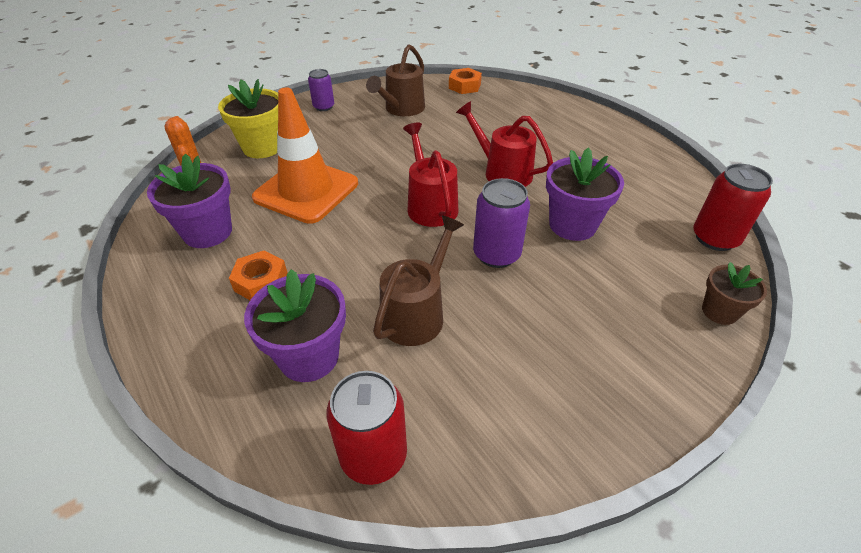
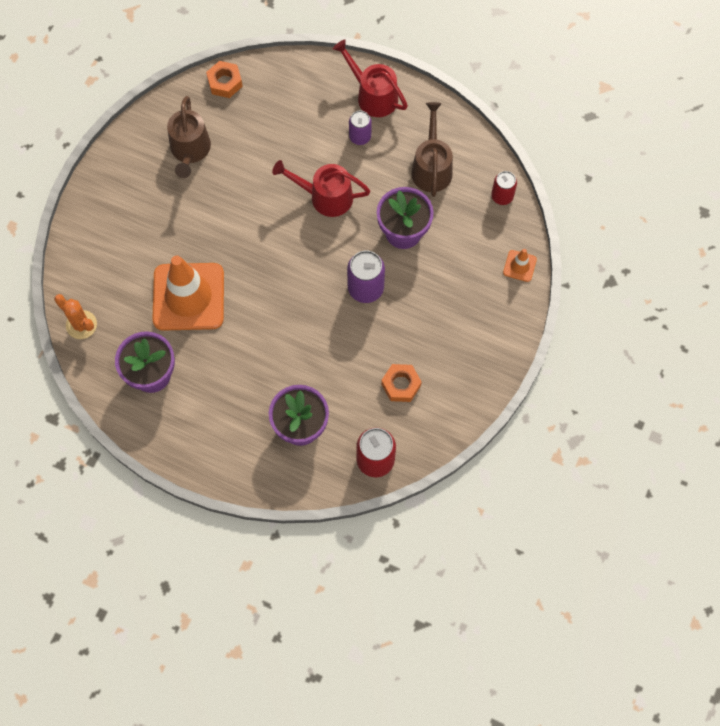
camera: 30 degrees left, 25 degrees up
(261, 282) = (227, 394): orange nut -> orange nut (401, 385)
(262, 147) = (109, 266): yellow flower pot -> none
(324, 107) = (115, 183): purple can -> purple can (360, 137)
(416, 313) = (343, 364): brown watering can -> brown watering can (431, 167)
(430, 205) = (292, 263): red watering can -> red watering can (373, 95)
(715, 238) = (502, 196): red can -> red can, size x0.64
(719, 311) = (519, 266): brown flower pot -> orange traffic cone

